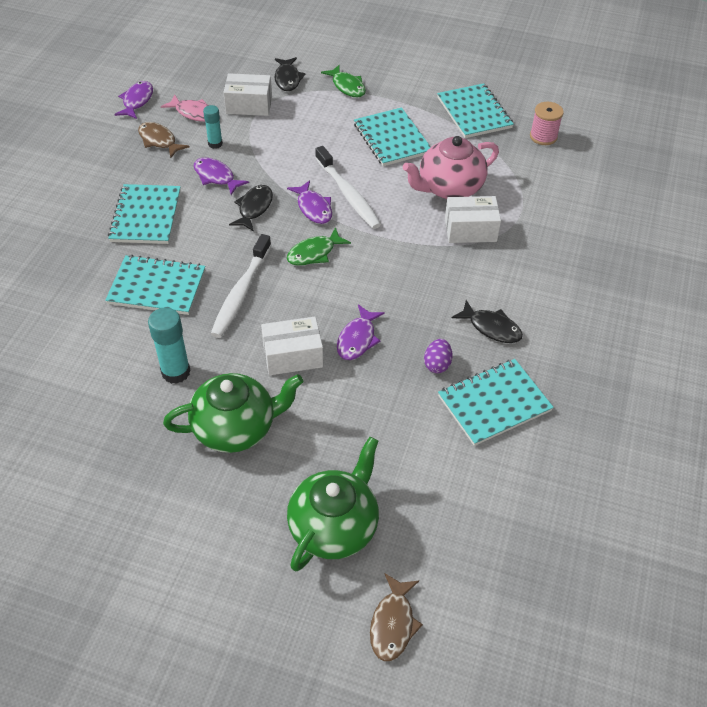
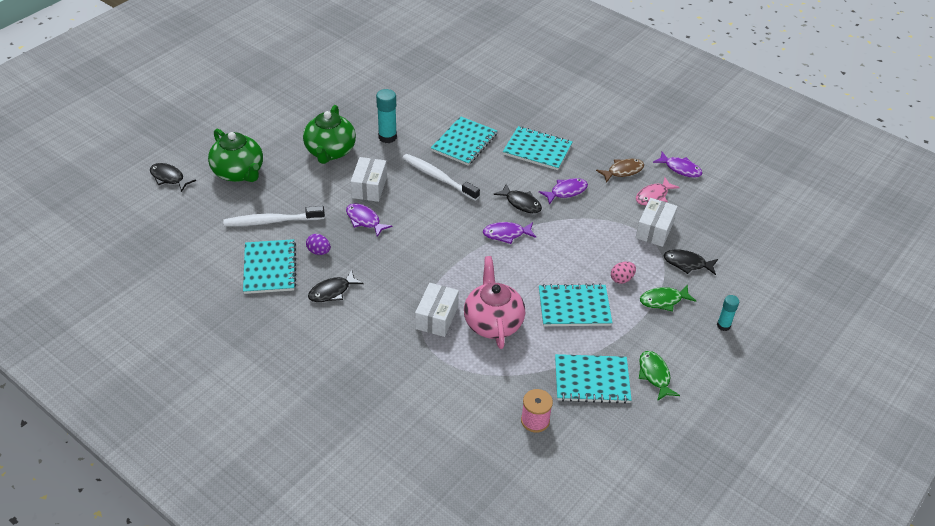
camera: 110 degrees right, 5 degrees down
(215, 144) = (608, 199): turquoise glue stick -> turquoise glue stick (723, 326)
(314, 253) = (457, 222): green fish -> green fish (654, 375)
(334, 115) = (621, 279): none -> pink egg
(348, 194) = (513, 258): white toothbrush -> white toothbrush (272, 221)
(393, 623) = (169, 178): brown fish -> black fish

